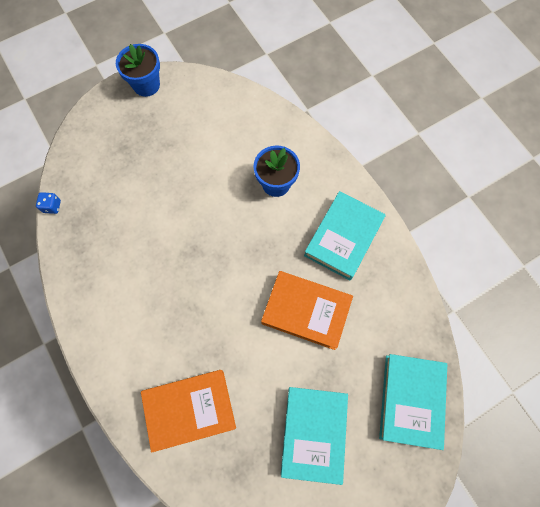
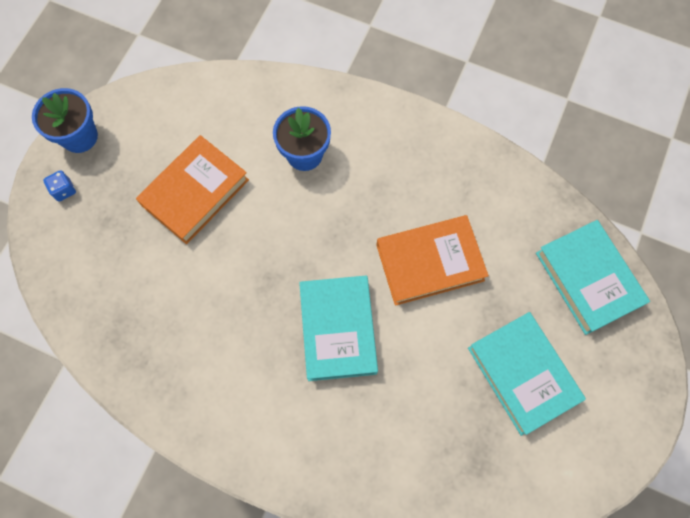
camera: 35 degrees left, 0 degrees up
(52, 206) = (72, 337): blue dice -> blue dice (64, 190)
(190, 409) = (386, 439): orange book -> orange book (195, 192)
(343, 238) = (413, 165): turquoise book -> turquoise book (338, 329)

